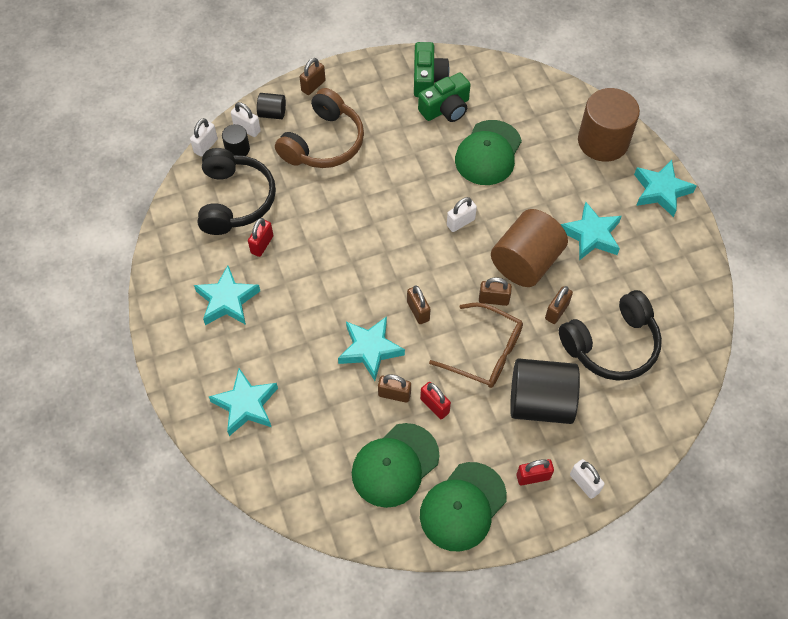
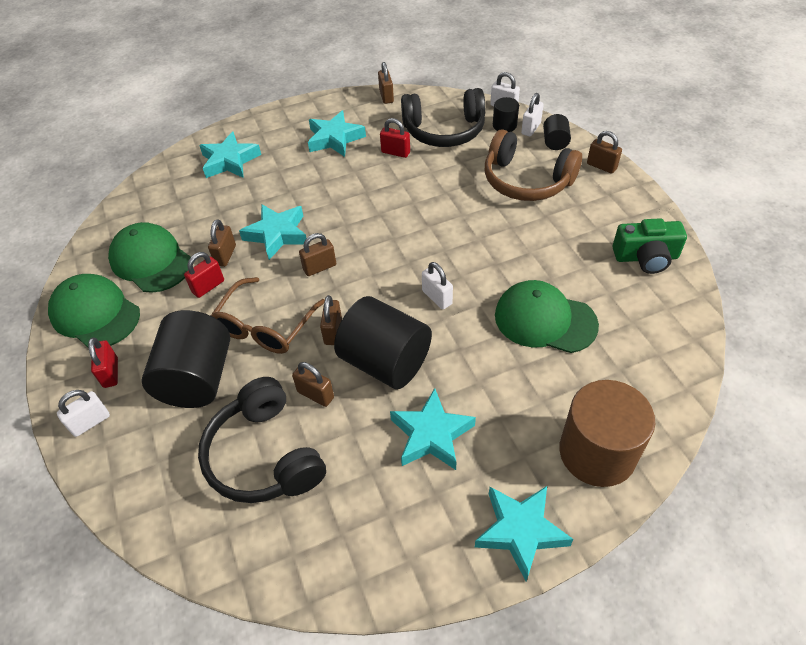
camera: 90 degrees right, 10 degrees down
(161, 249) = (386, 96): none -> brown padlock
(446, 108) = (604, 276): green camera -> none
(526, 262) = (385, 362): brown cylinder -> black cylinder

